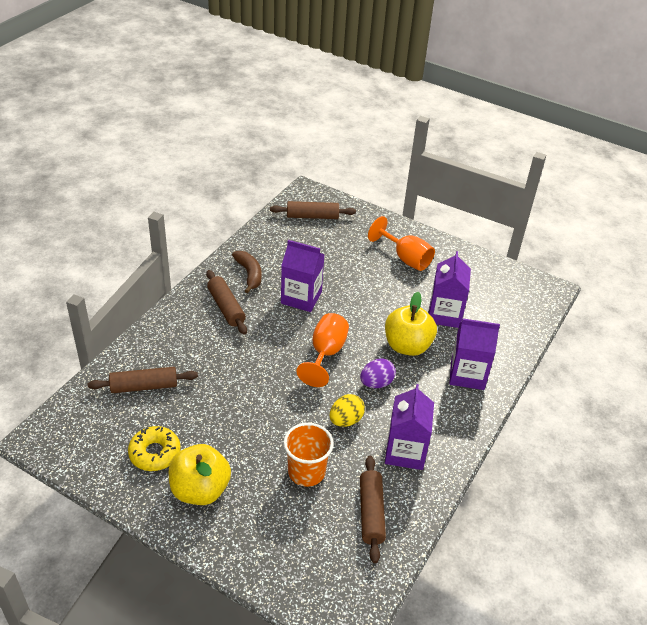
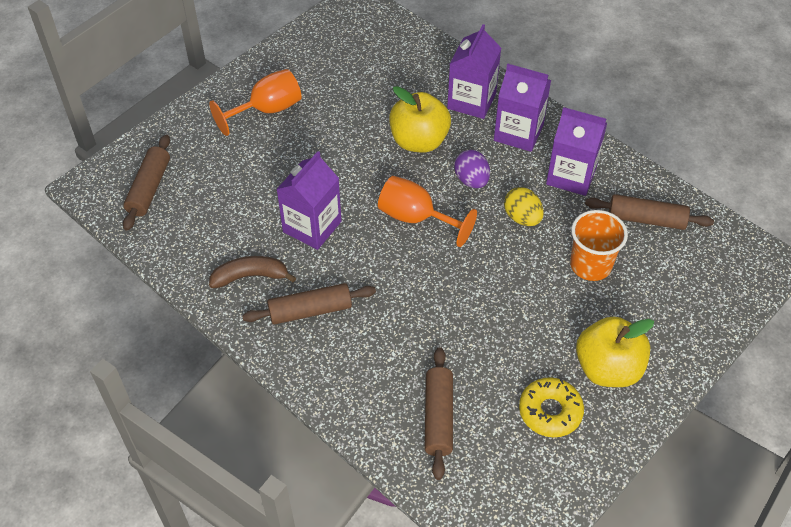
camera: 75 degrees left, 10 degrees up
(444, 314) = (375, 97): purple carton -> purple carton (518, 133)

